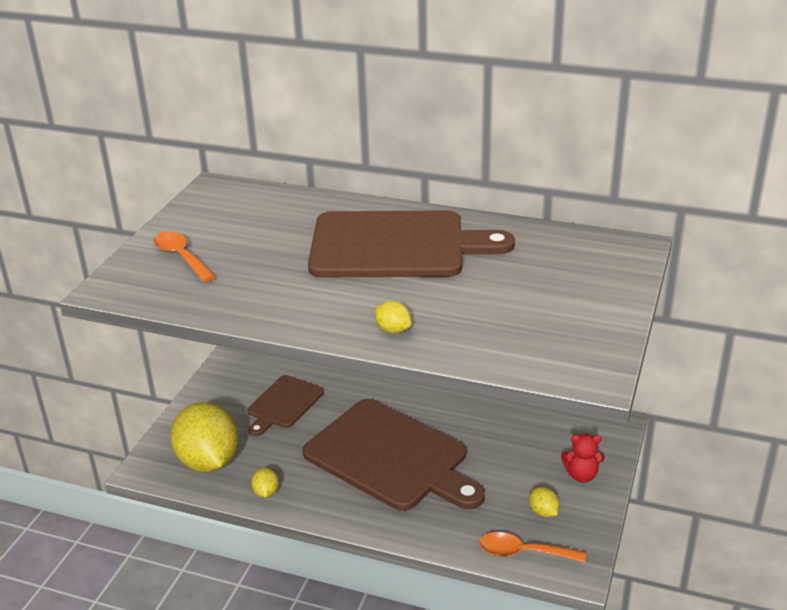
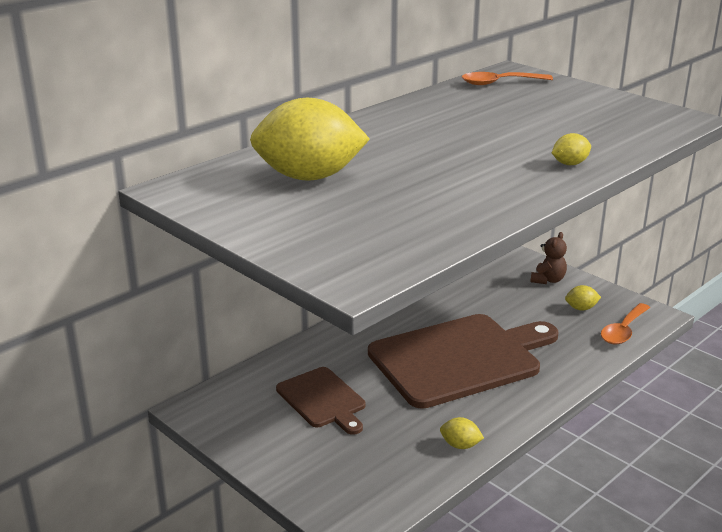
camera: 65 degrees left, 5 degrees down
(181, 257) = (325, 230): orange spoon -> orange spoon (499, 83)
(208, 461) = (379, 474): yellow lemon -> yellow lemon (309, 177)
(396, 245) = (419, 136): brown cutting board -> none
(581, 475) = (548, 280): red teddy bear -> brown teddy bear

